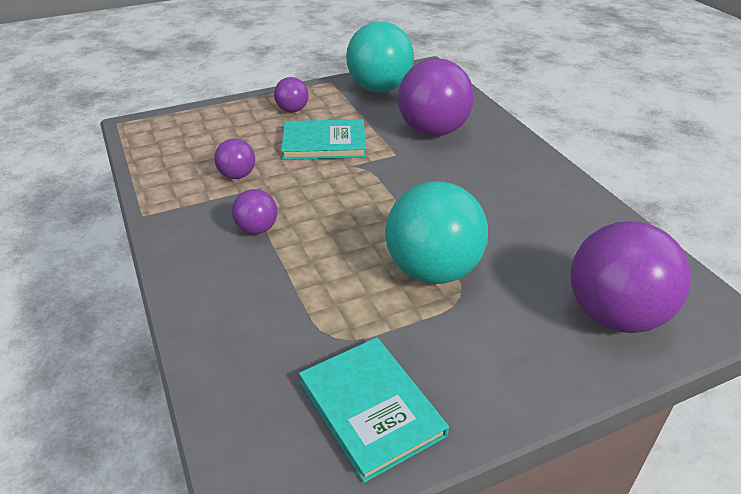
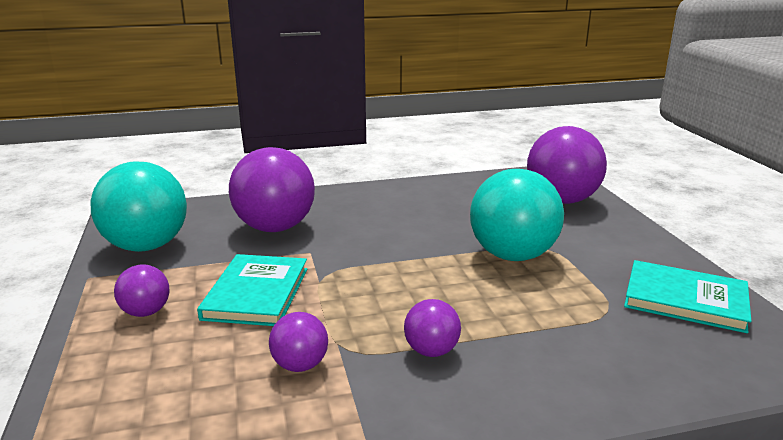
camera: 80 degrees left, 15 degrees down
(371, 408) = (685, 299): turquoise book -> turquoise book turned 45 degrees clockwise

